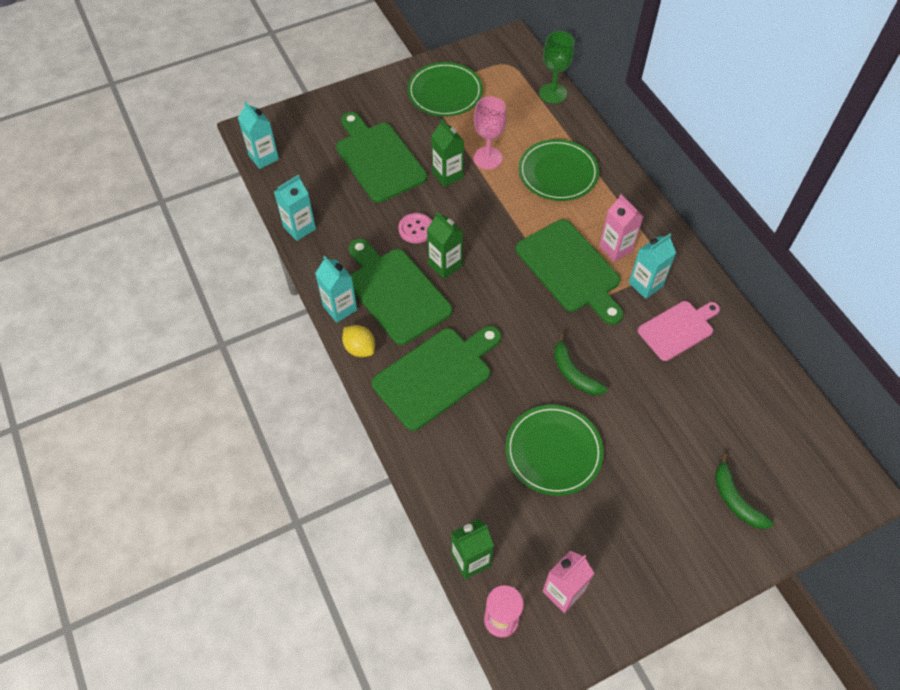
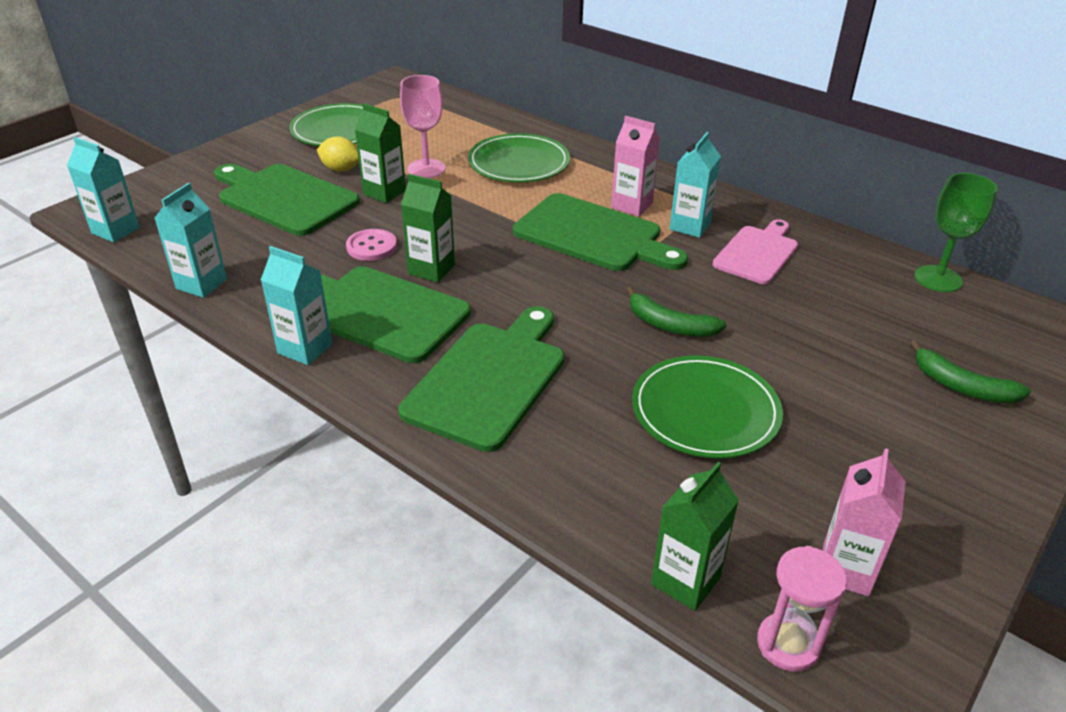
camera: 25 degrees left, 20 degrees down
(360, 348) = (359, 383): yellow lemon -> yellow lemon (341, 169)
(553, 93) = (469, 107): green goblet -> green goblet (938, 279)

